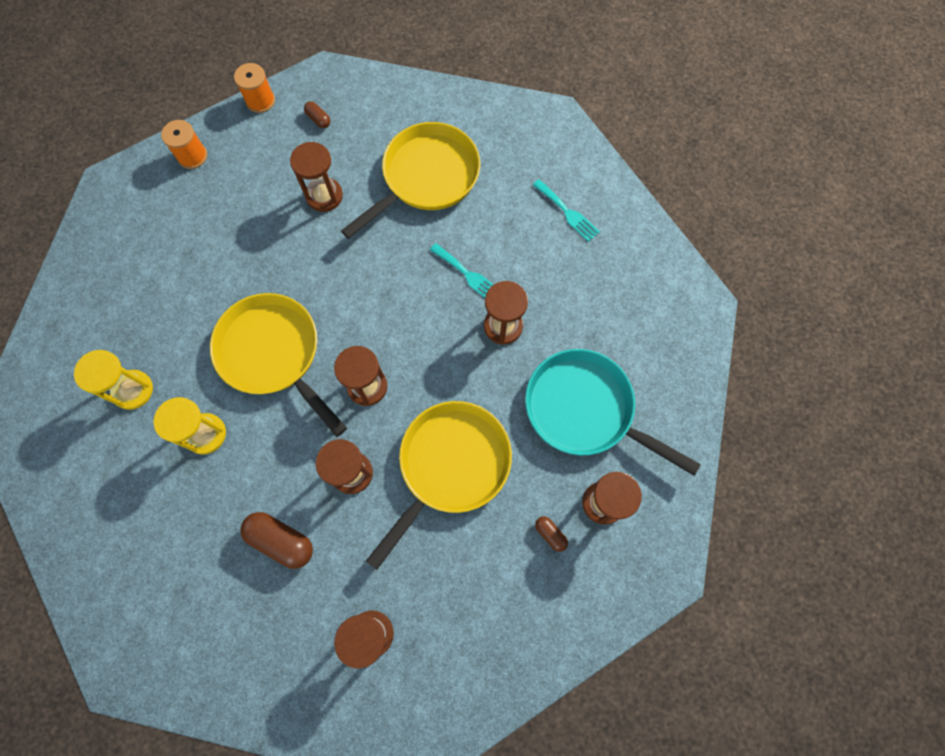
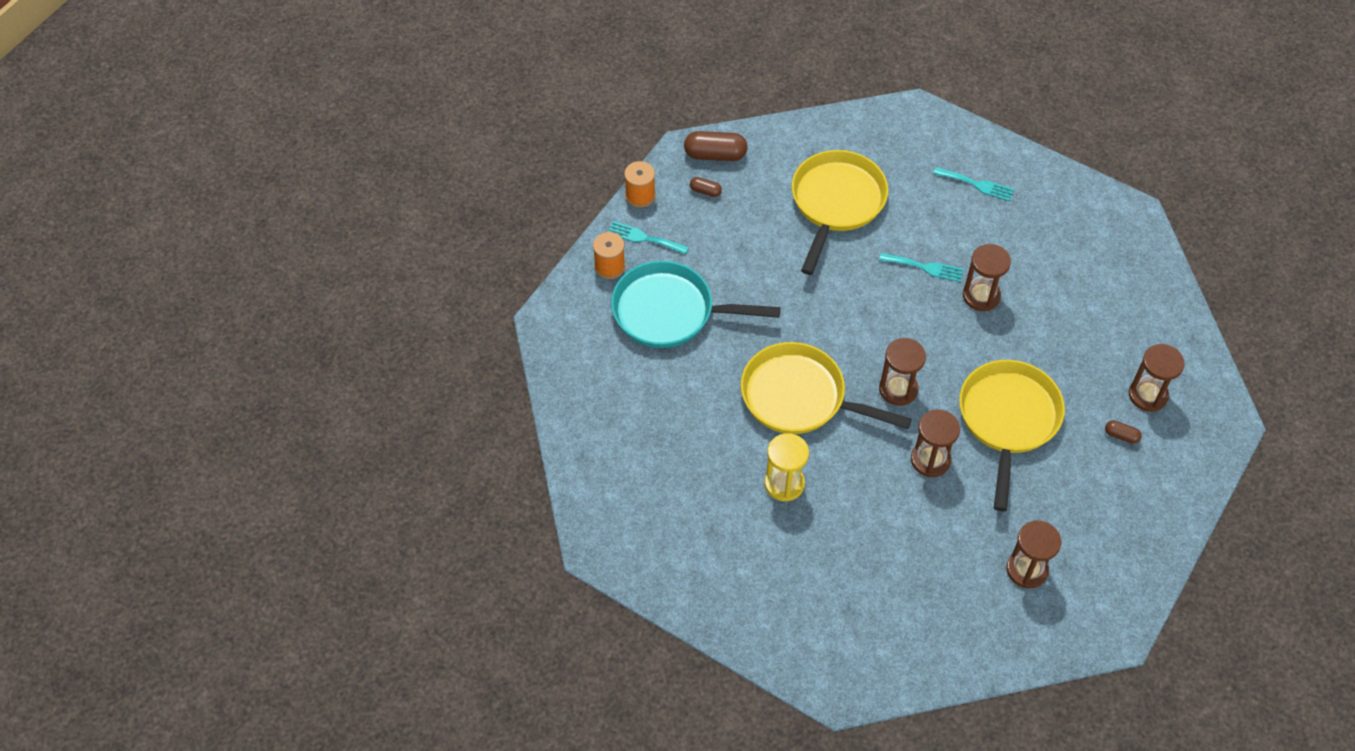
camera: 25 degrees left, 15 degrees down
(133, 390) = (694, 477): yellow hourglass -> none
(238, 141) = (644, 238): none -> turquoise fork
(281, 540) = (906, 535): brown capsule -> brown capsule (715, 155)
(324, 196) = (755, 253): brown hourglass -> none
(585, 410) = (1090, 332): turquoise pan -> turquoise pan (670, 312)

